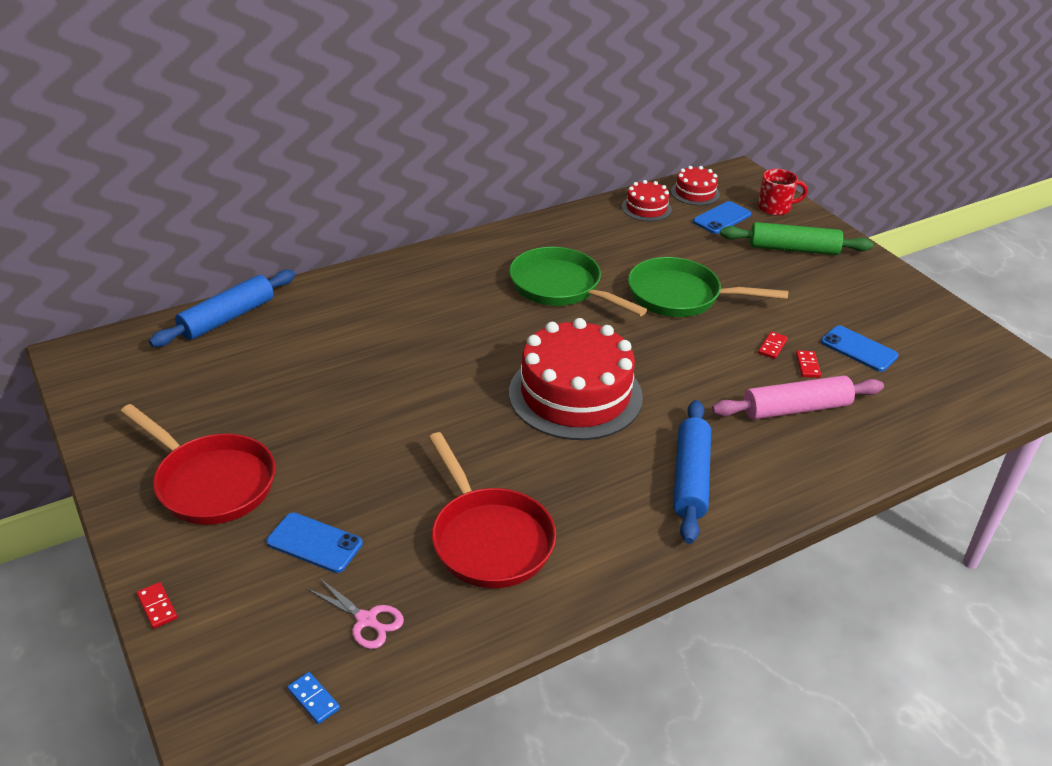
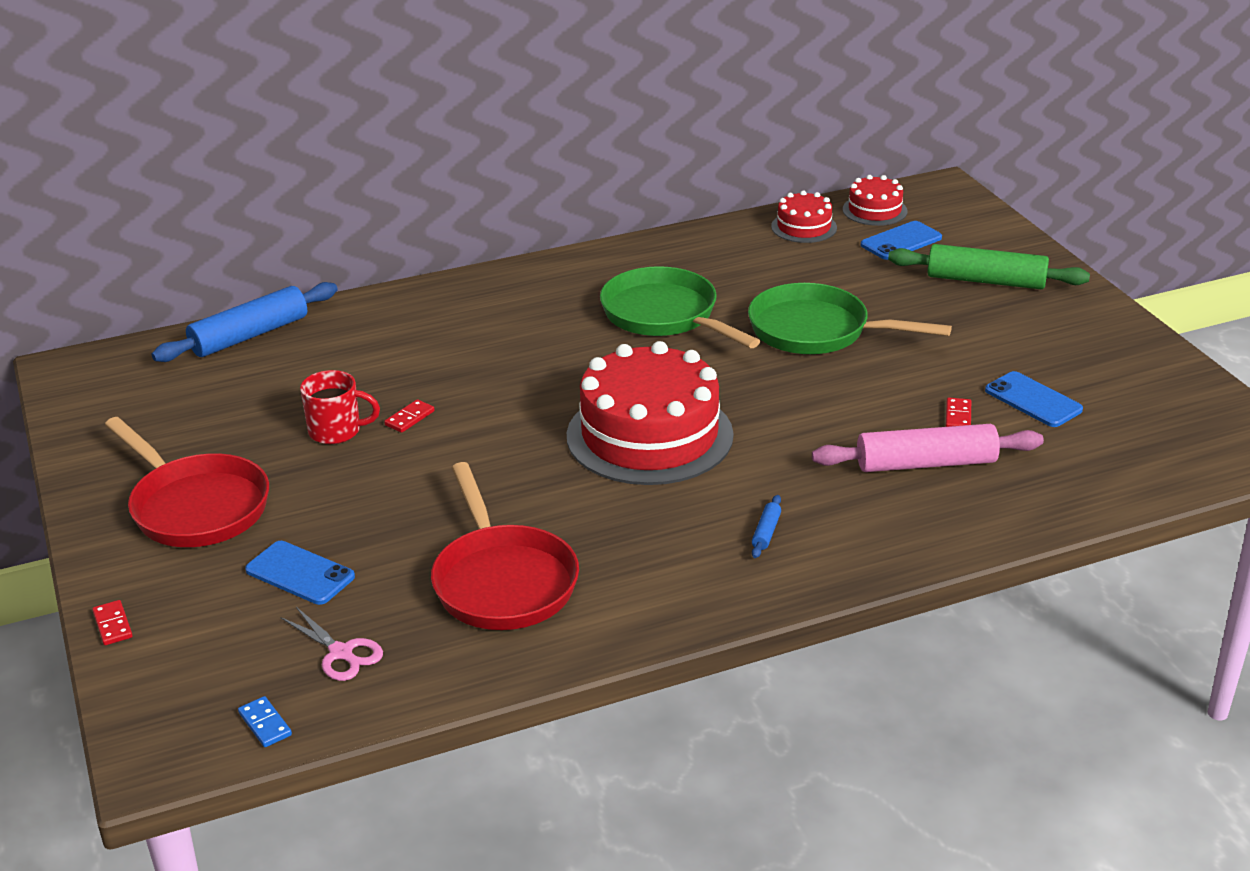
camera: 10 degrees right, 5 degrees down
(690, 478) = (766, 532): blue rolling pin -> blue rolling pin, size x0.42
(772, 347) = (919, 393): red domino -> red domino (409, 418)
(775, 208) = (977, 231): red mug -> red mug (336, 431)

